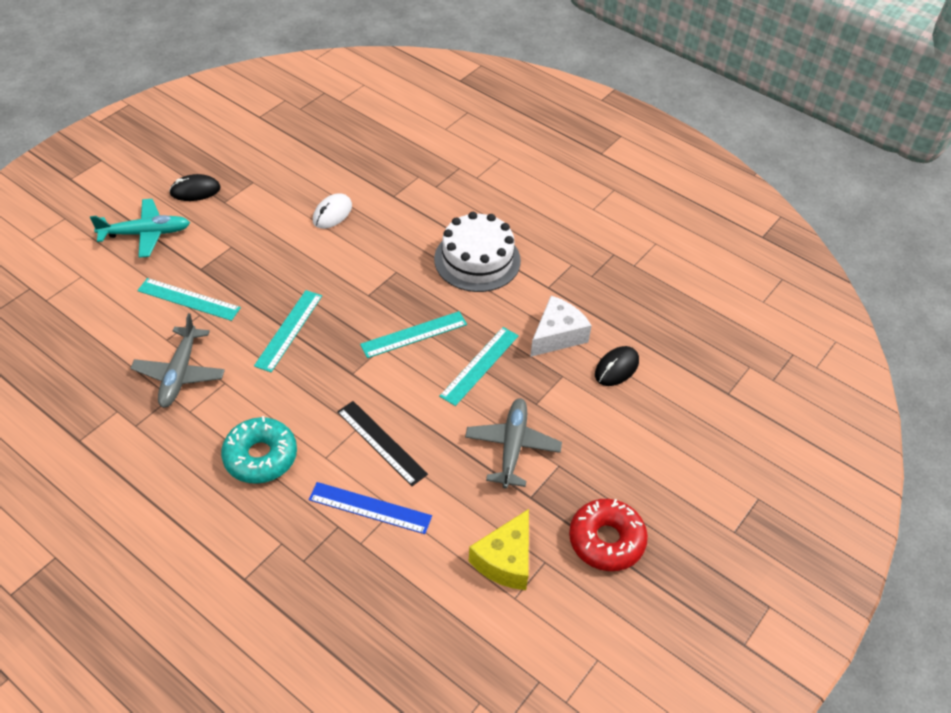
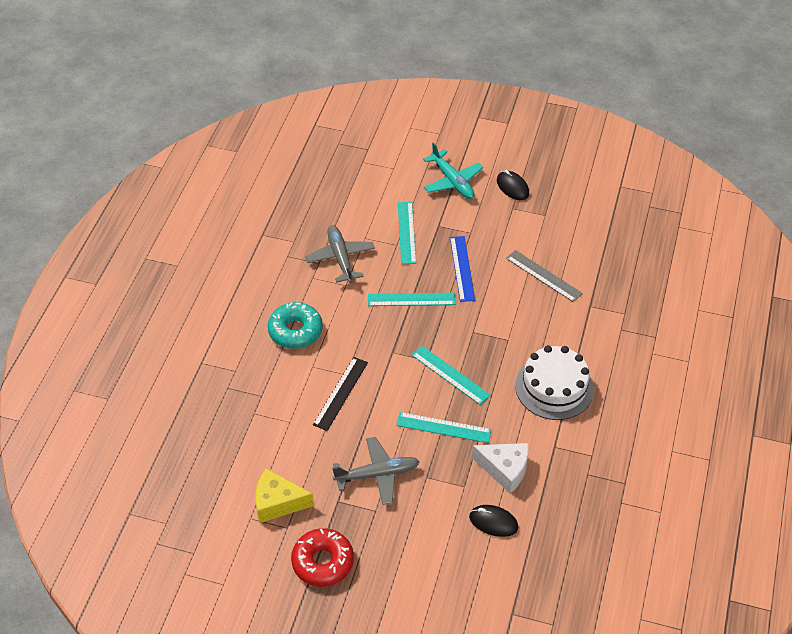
camera: 70 degrees right, 0 degrees up
(180, 373) = (340, 258): grey plane -> grey plane turned 90 degrees clockwise
(332, 213) = (543, 276): white mouse -> grey ruler
(370, 508) = (283, 408): blue ruler -> blue ruler (462, 268)

